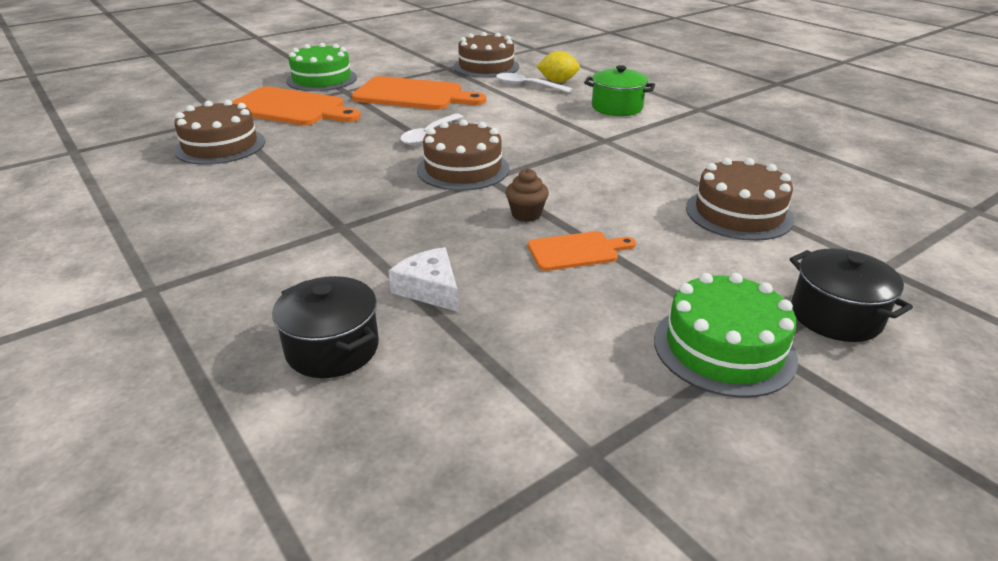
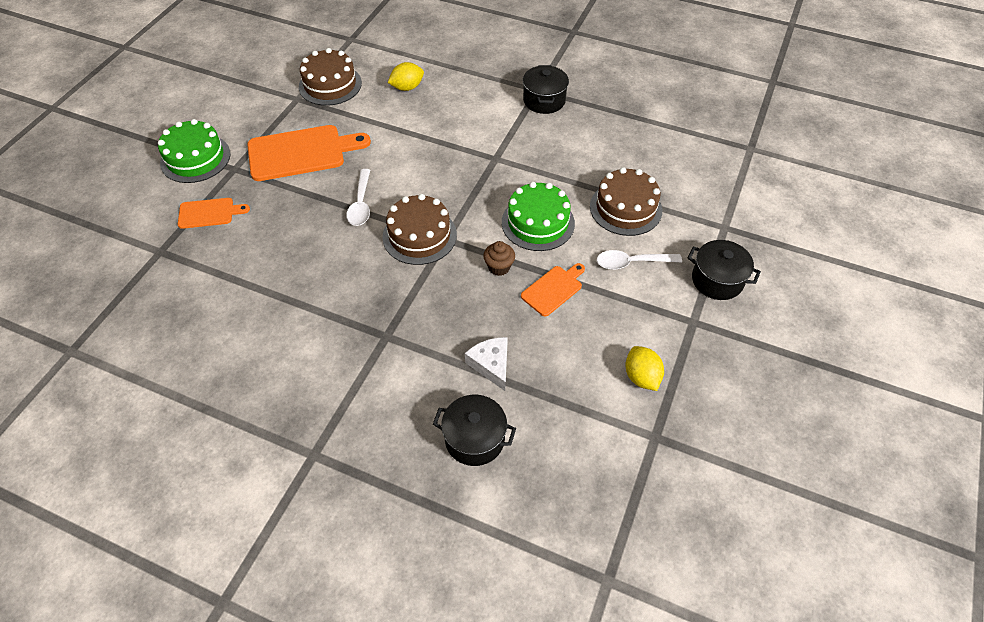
camera: 30 degrees left, 20 degrees up
(220, 146) = (199, 288): brown cake -> none
(290, 108) = (209, 213): orange cutting board -> orange cutting board, size x0.54
(430, 289) = (491, 364): white cheese -> white cheese turned 45 degrees clockwise
(527, 86) = (387, 103): white spoon -> white spoon (632, 262)
(617, 107) = (477, 110): green pot -> none
(627, 376) = (641, 377): none -> yellow lemon
(701, 117) = (544, 100): none -> black pot
(724, 348) = (676, 333): green cake -> green cake (538, 223)

